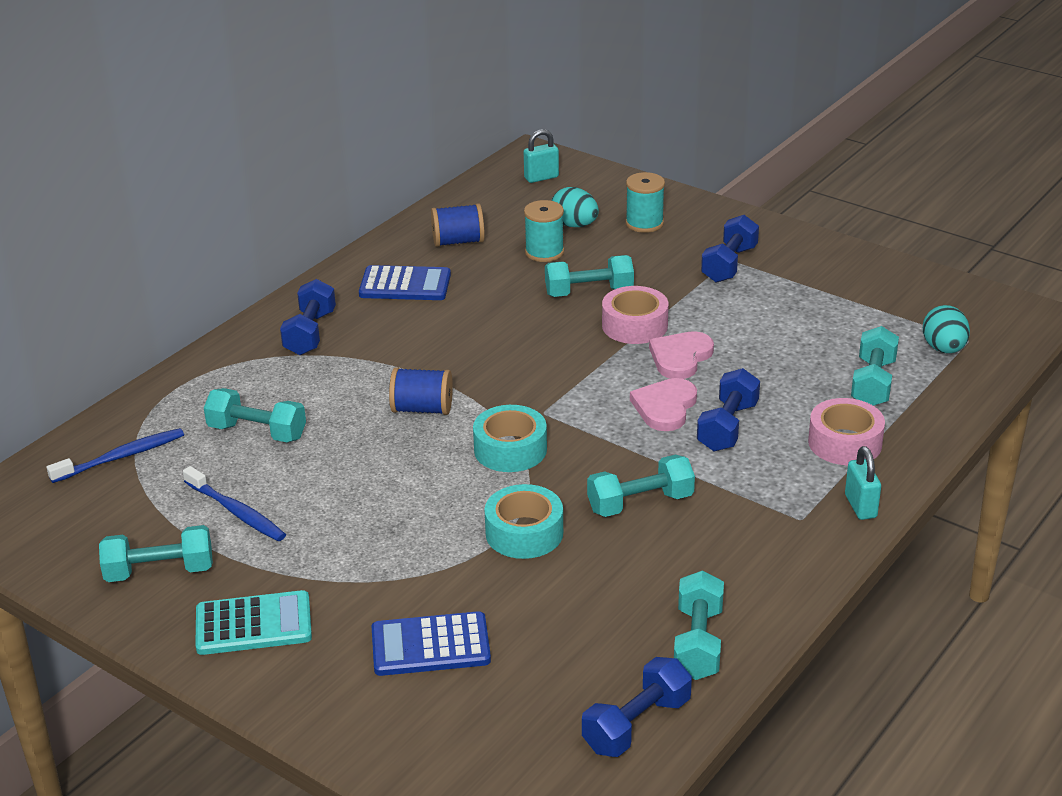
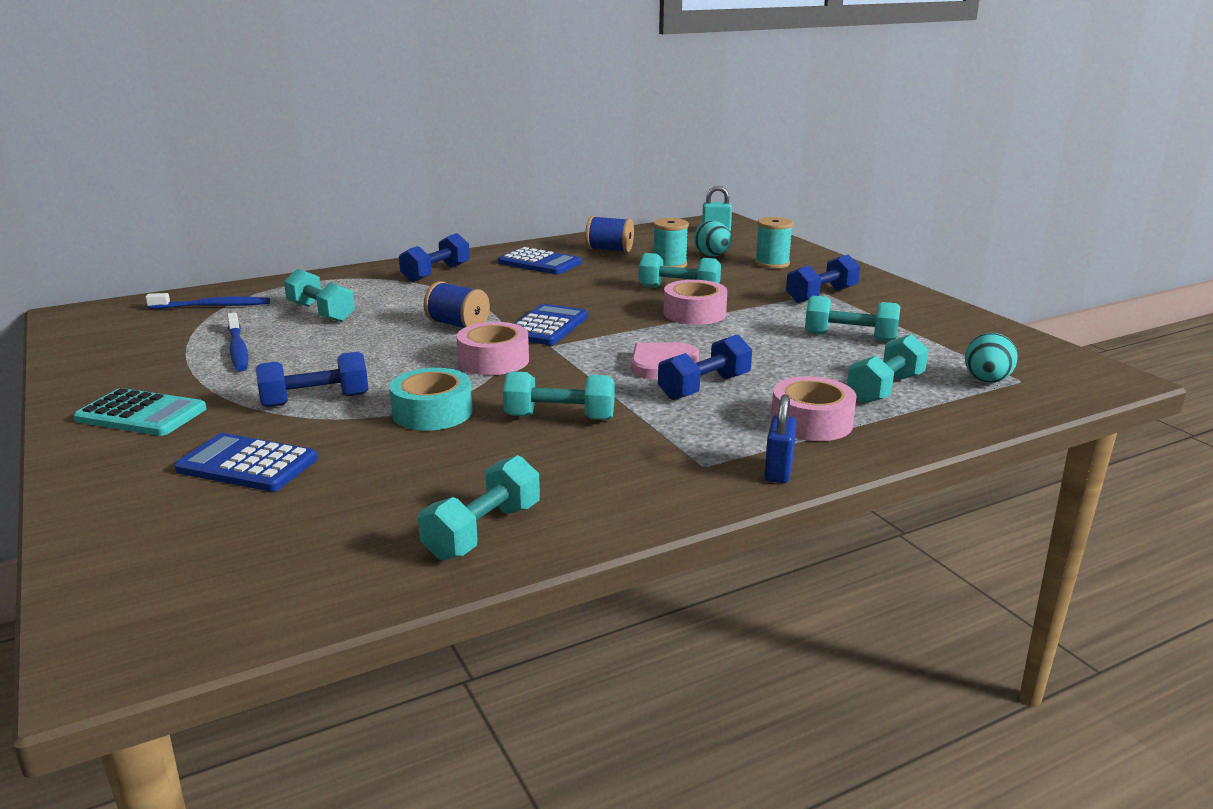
camera: 25 degrees right, 10 degrees down
(159, 571) = (133, 368): turquoise dumbbell -> turquoise dumbbell (850, 337)
(510, 449) = (493, 361): turquoise tape -> pink tape
(512, 386) = (547, 326): none -> blue calculator
(636, 725) = (335, 580): blue dumbbell -> blue dumbbell (315, 400)
(680, 357) = (712, 338): pink heart -> none
(860, 506) = (778, 471): turquoise padlock -> blue padlock

